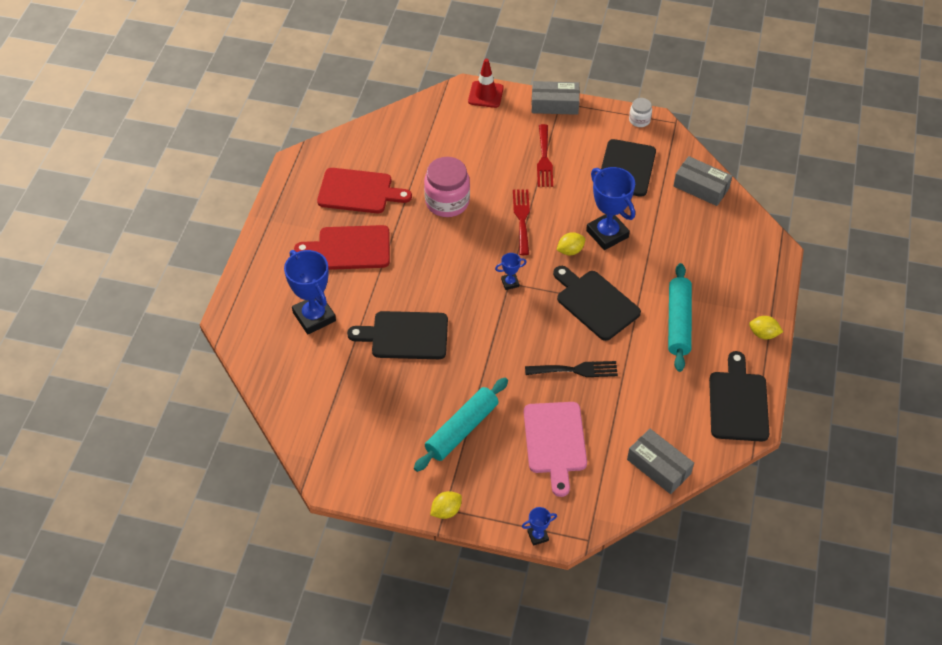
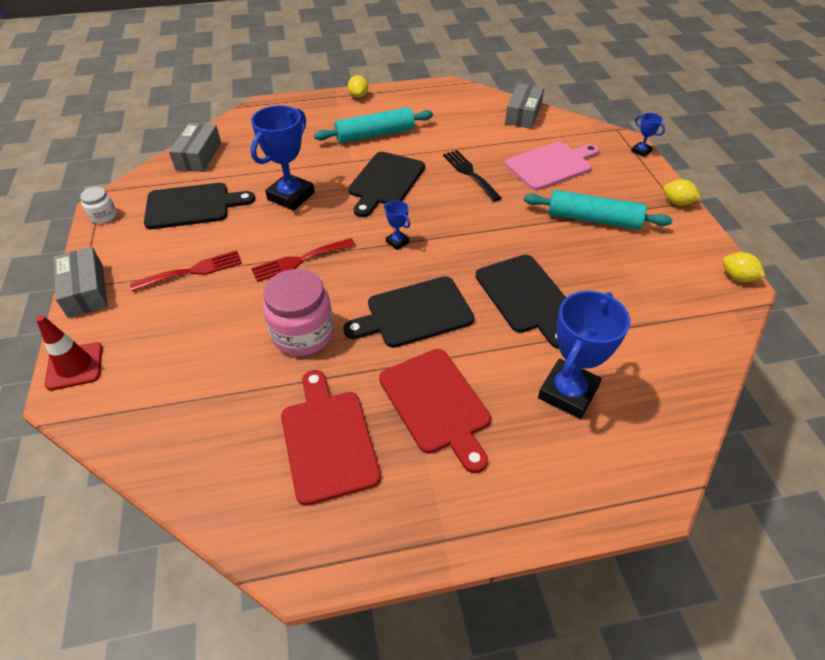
camera: 115 degrees left, 5 degrees down
(570, 251) = (328, 214): yellow lemon -> yellow lemon (737, 277)
(738, 402) = (434, 94): black cutting board -> black cutting board (414, 313)

